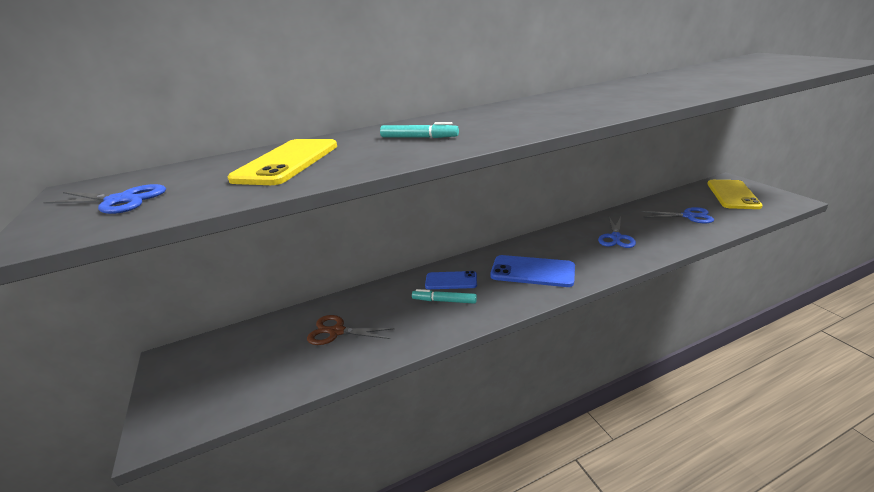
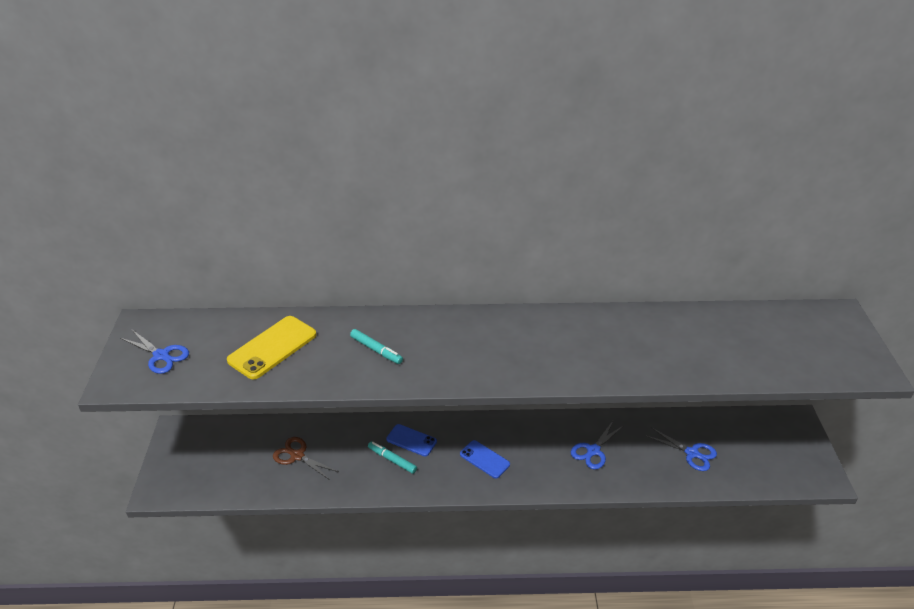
camera: 20 degrees right, 10 degrees up
(532, 271) = (484, 459): blue phone -> blue phone, size x0.64
(732, 195) = (773, 443): yellow phone -> none

